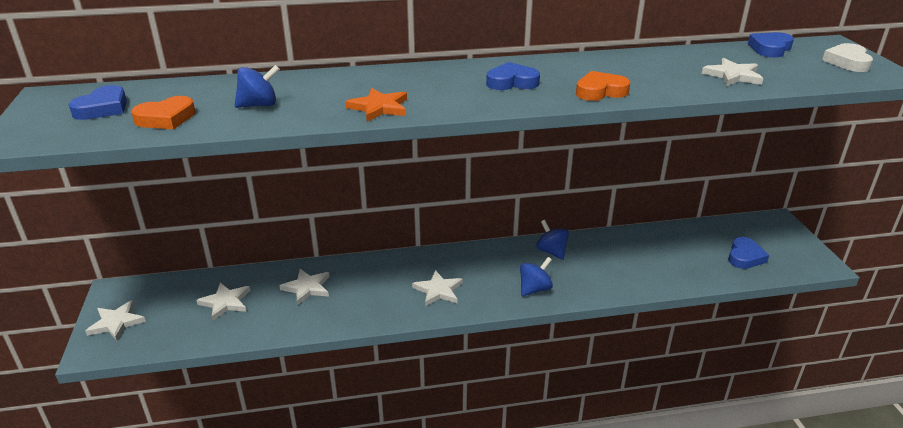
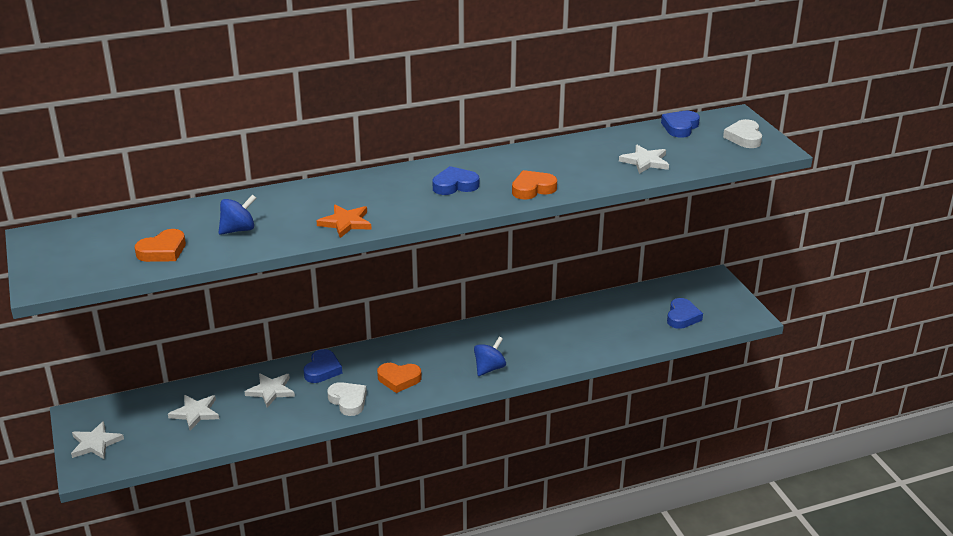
camera: 10 degrees left, 0 degrees up
(103, 108) = (98, 246): blue heart -> blue heart (322, 370)
(381, 307) = (348, 401): none -> white heart
(438, 290) = (399, 379): white star -> orange heart
(551, 251) = (501, 331): blue spinning top -> none

